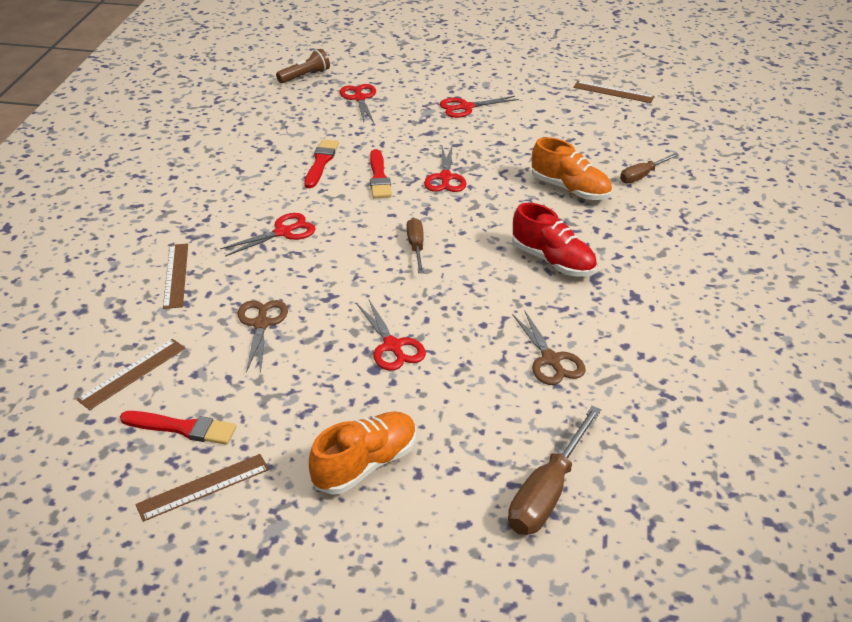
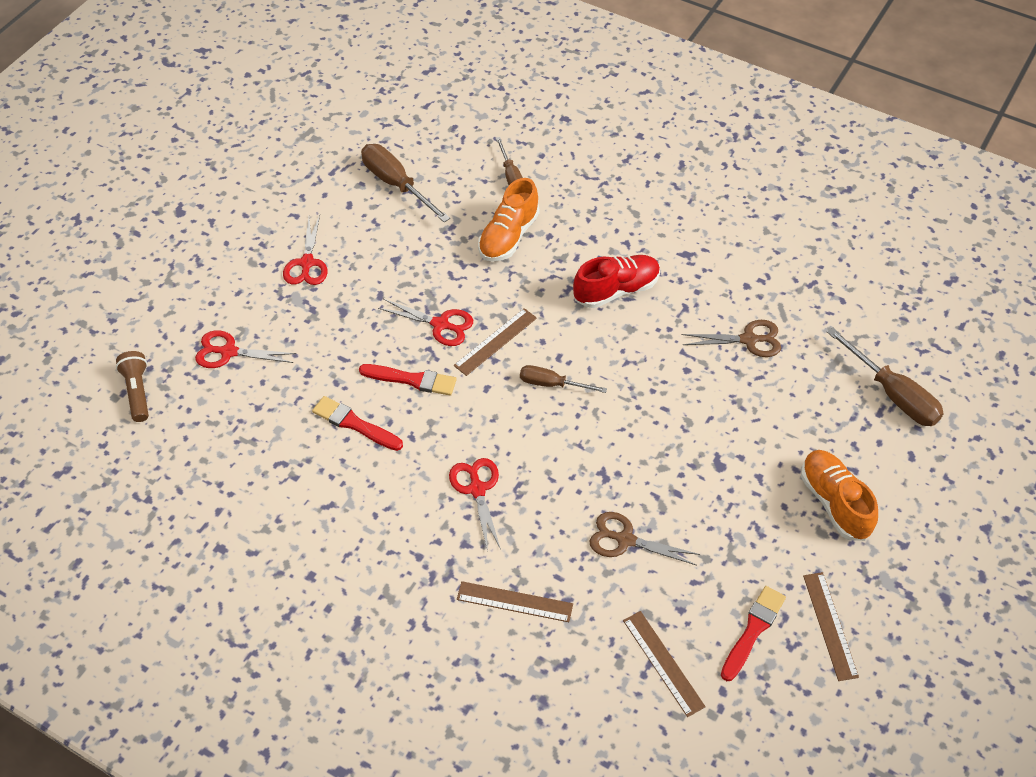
camera: 70 degrees left, 15 degrees up
(392, 346) = (694, 444): red scissors -> none
(570, 189) = (508, 236): orange shoe -> orange shoe turned 150 degrees clockwise
(581, 125) = (396, 184): none -> brown screwdriver
(613, 92) = (346, 135): brown ruler -> brown ruler (495, 341)

